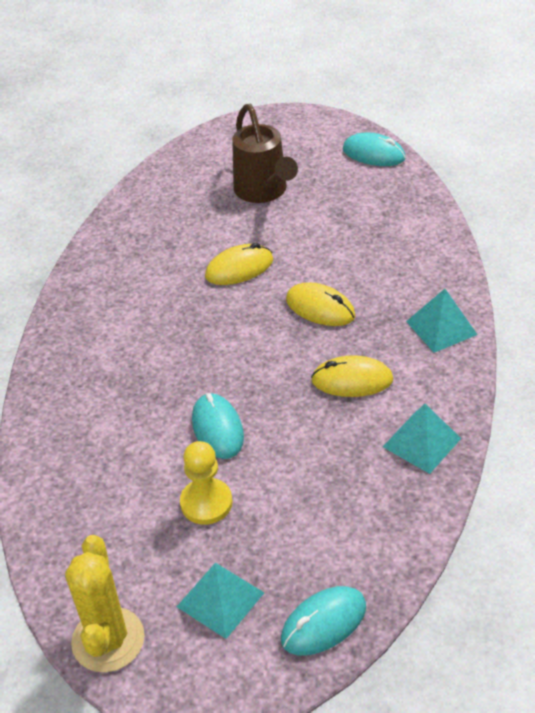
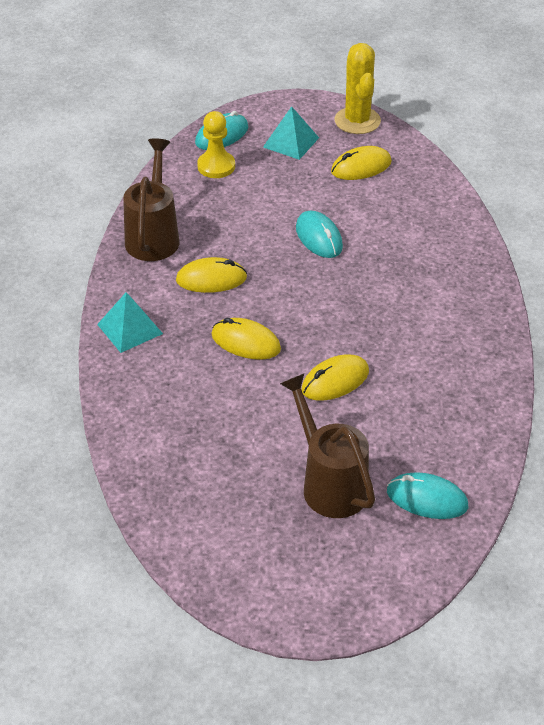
camera: 170 degrees right, 0 degrees up
(132, 541) = (361, 167): none -> yellow mouse
(206, 503) = (314, 190): yellow pawn -> yellow pawn (216, 166)
(373, 154) = (197, 552): turquoise mouse -> turquoise mouse (427, 499)
(421, 442) = (153, 236): turquoise pyramid -> brown watering can

